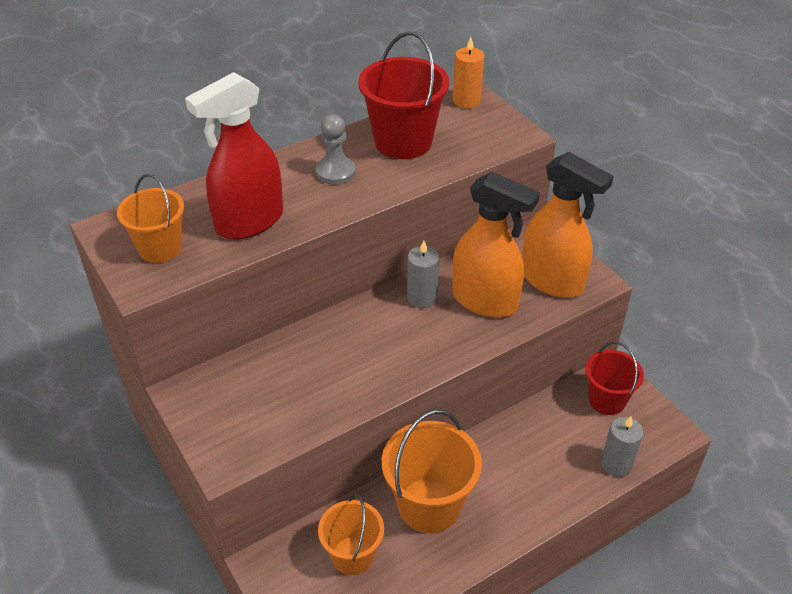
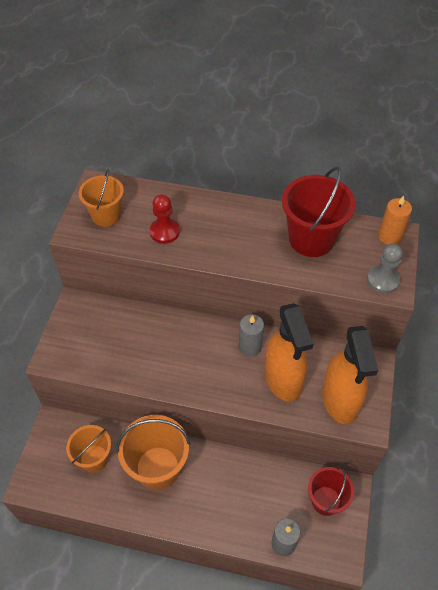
camera: 45 degrees right, 10 degrees up
(249, 222) = (164, 232): red spray bottle -> red pawn
(335, 172) = (247, 232): grey pawn -> grey pawn (383, 280)

